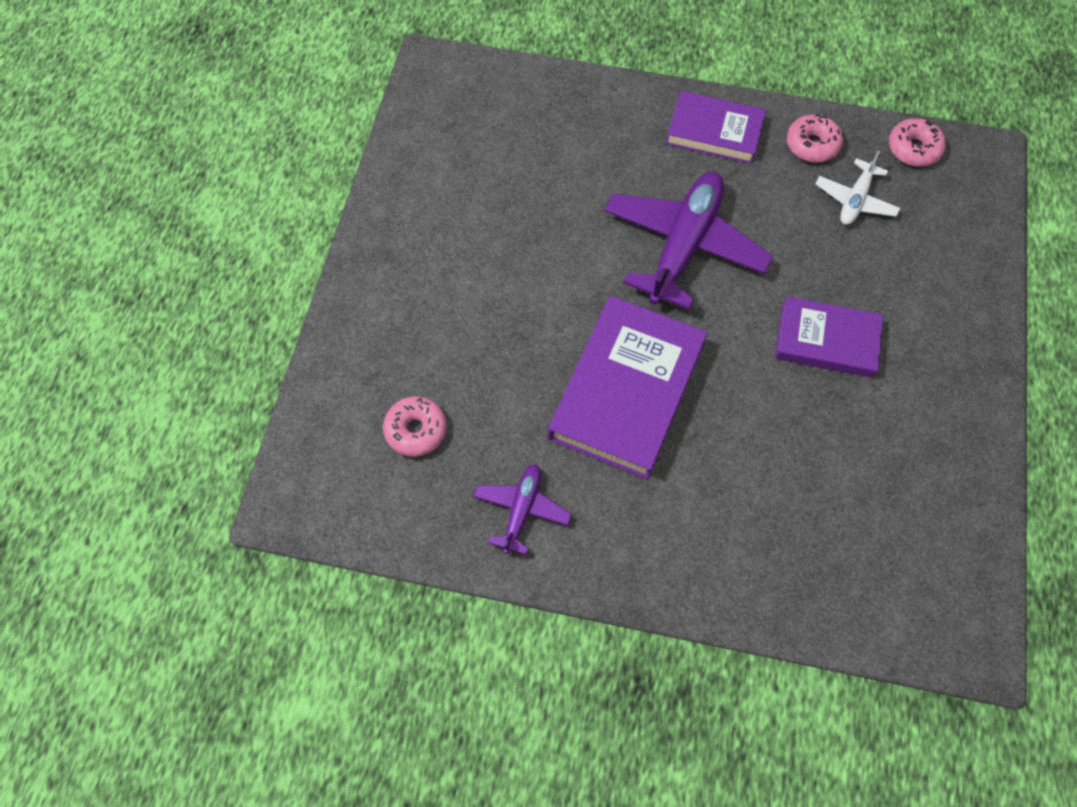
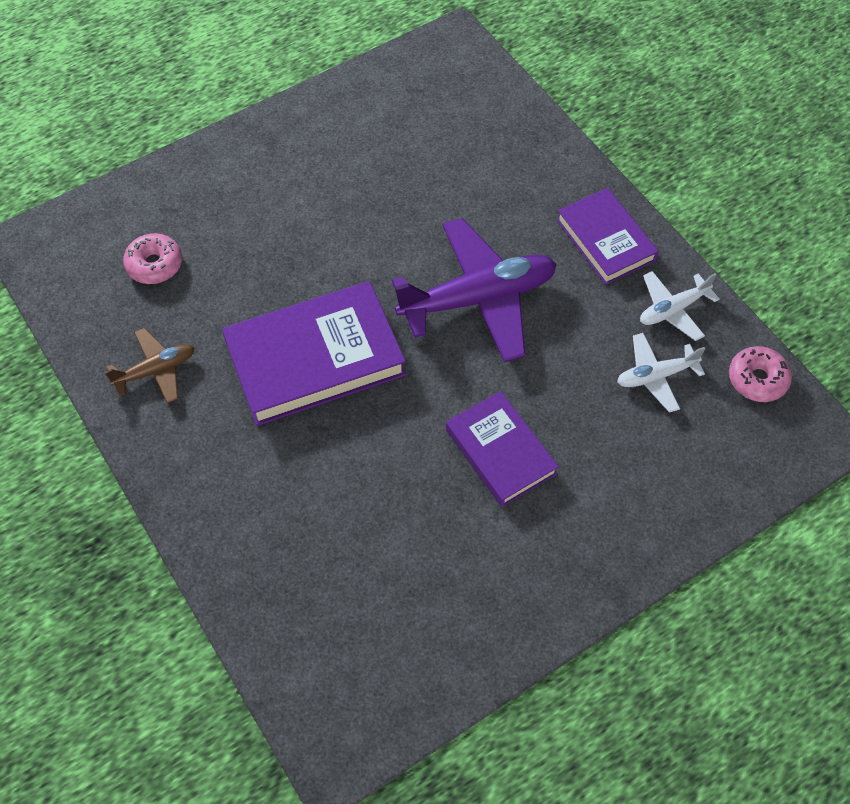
camera: 45 degrees right, 5 degrees down
(521, 510) = (155, 370): purple plane -> brown plane
(812, 145) = (673, 309): pink donut -> white plane

